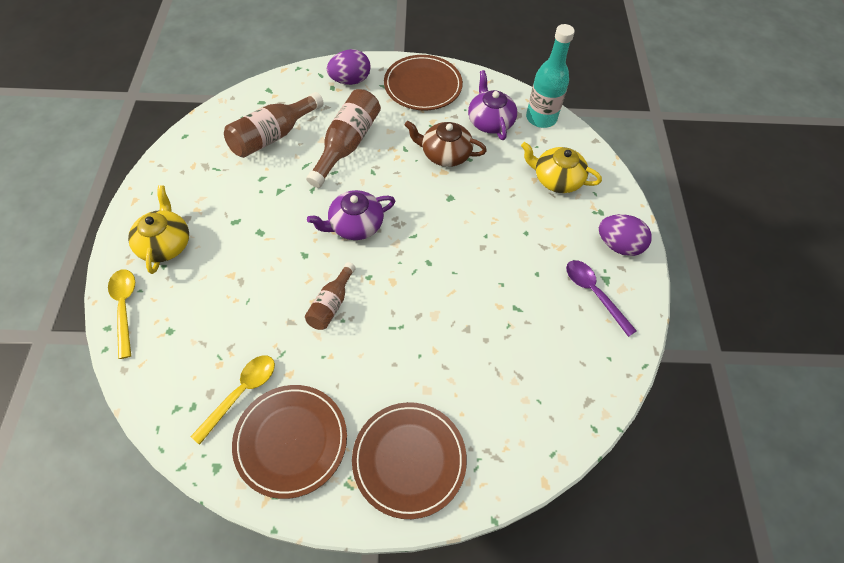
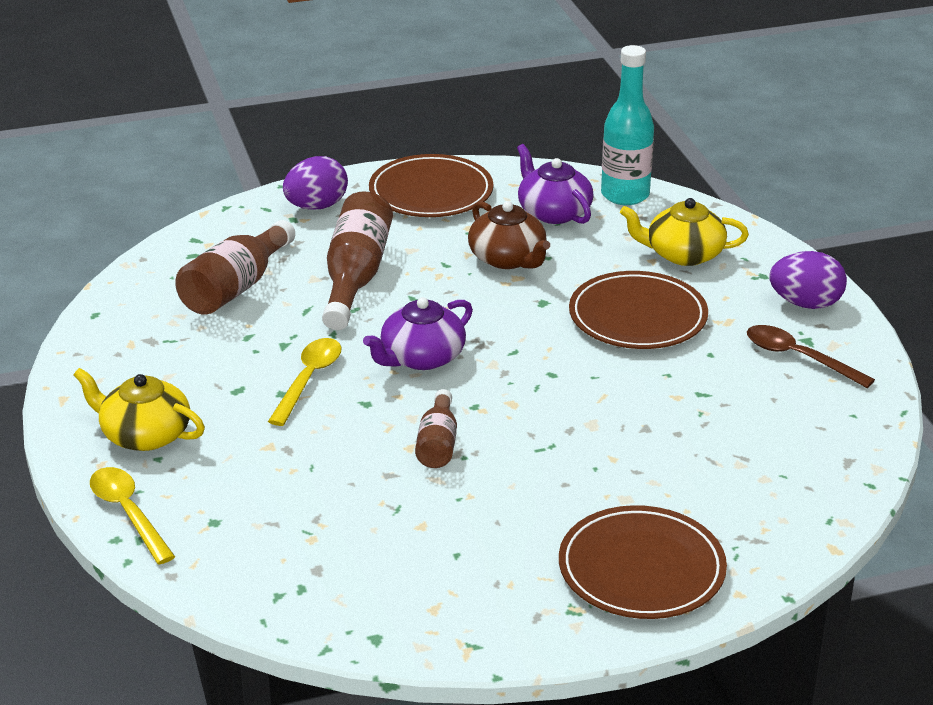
camera: 15 degrees left, 25 degrees down
(165, 244) = (144, 435): yellow teapot -> yellow teapot turned 45 degrees counterclockwise
(241, 393) = (364, 559): yellow spoon -> yellow spoon (309, 379)
(291, 441) = (466, 589): brown plate -> brown plate (637, 317)
(445, 154) = (508, 258): brown teapot -> brown teapot turned 120 degrees counterclockwise
(594, 293) = (798, 357): purple spoon -> brown spoon

